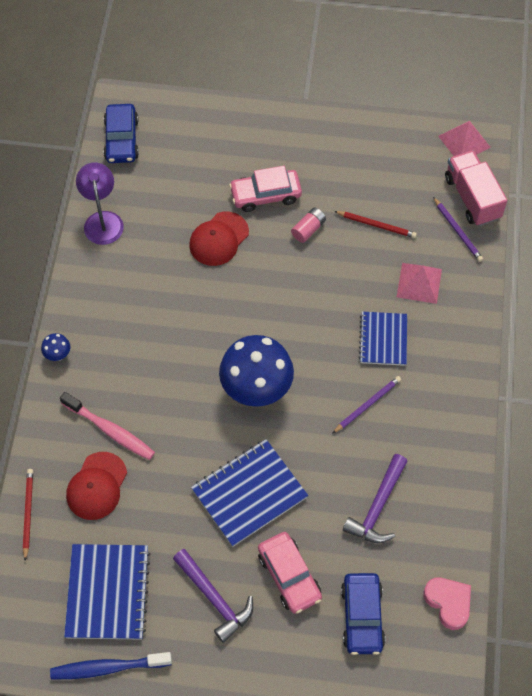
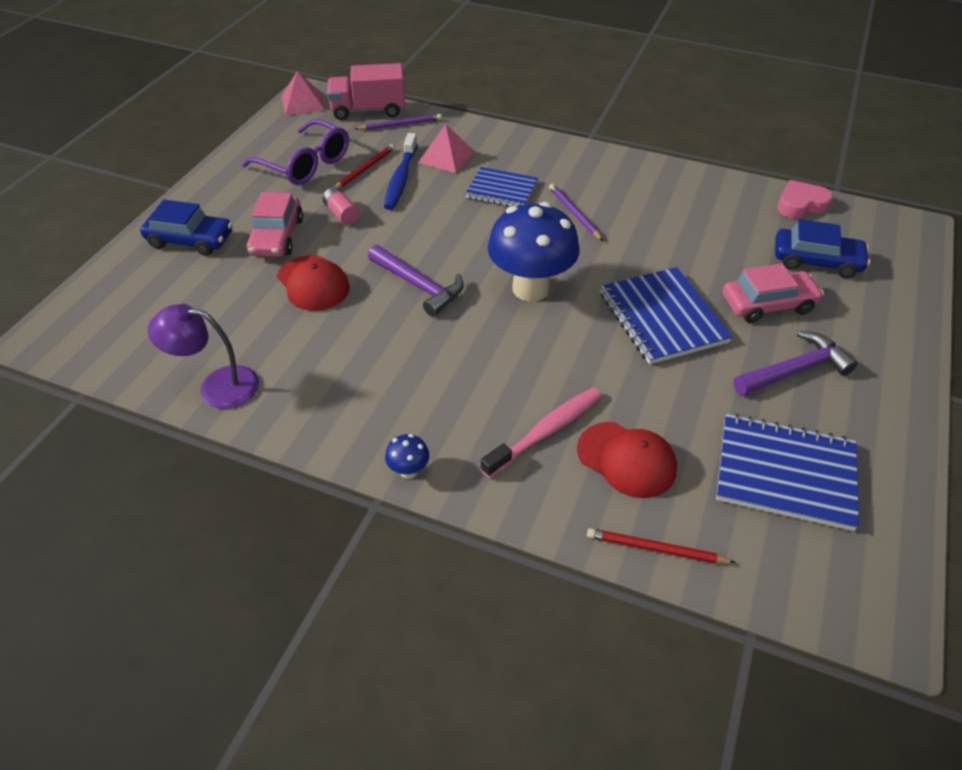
camera: 75 degrees left, 15 degrees down
(107, 667) = (893, 491): blue toothbrush -> blue toothbrush (400, 179)
(121, 140) = (103, 346): blue car -> blue car (190, 240)
(368, 179) = (306, 164): none -> purple glasses
(378, 507) = (693, 228): purple hammer -> purple hammer (419, 286)

